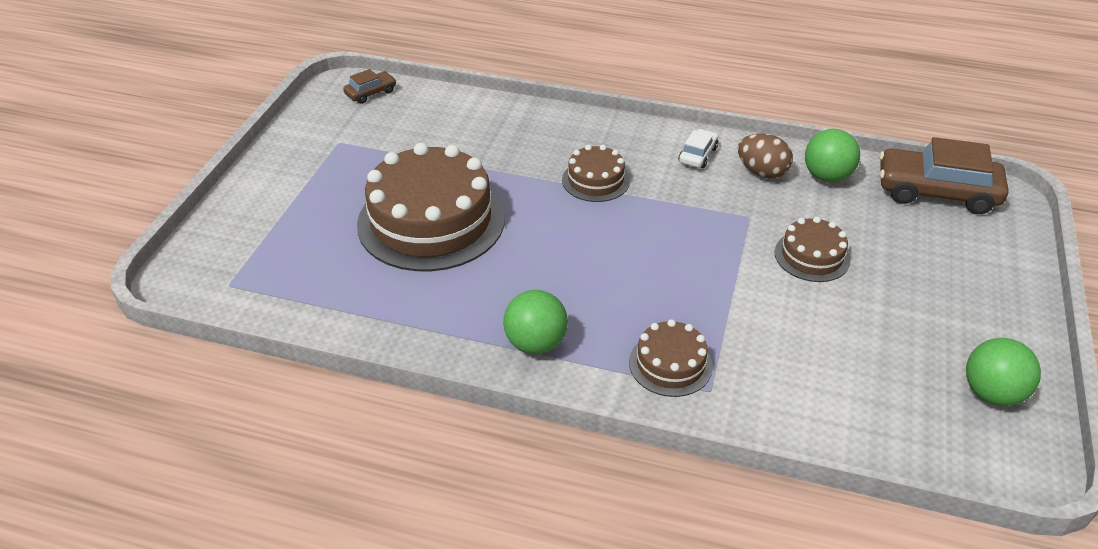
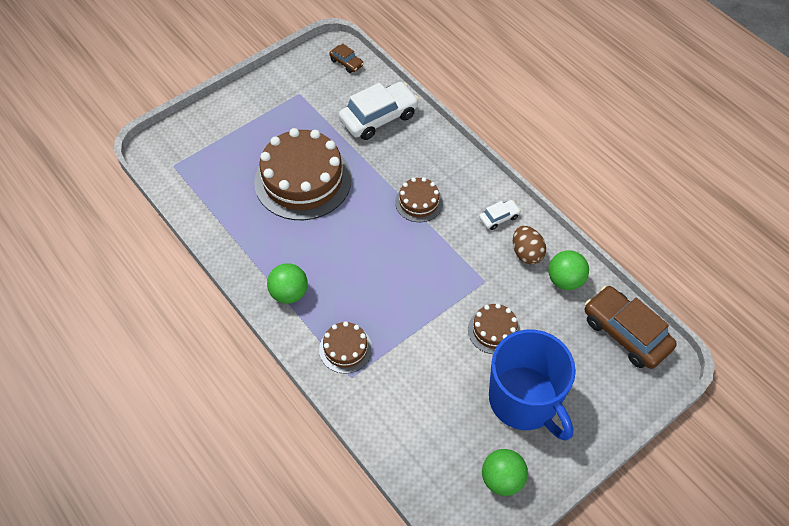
camera: 35 degrees right, 15 degrees up
(371, 93) = (346, 63): brown car -> brown car turned 45 degrees clockwise
(464, 125) = (379, 117): none -> white car
(920, 303) = (524, 400): none -> blue mug

